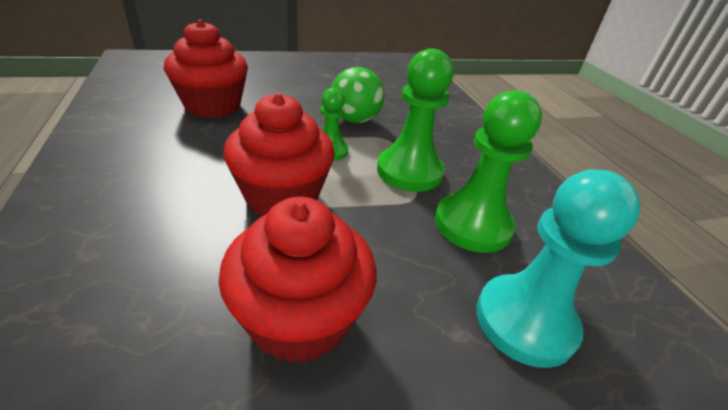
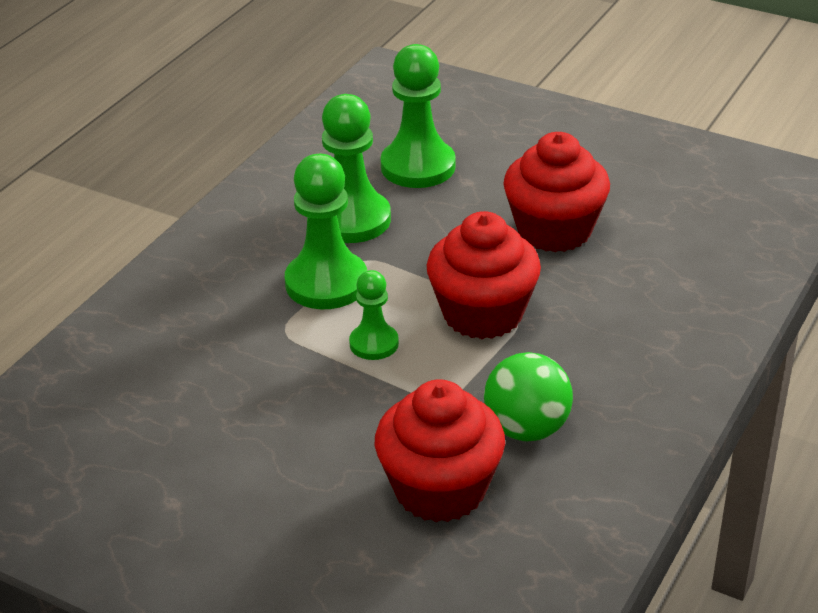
camera: 130 degrees left, 0 degrees up
(355, 120) = (279, 376): green ball -> green ball (526, 429)
(525, 321) = (418, 167): turquoise pawn -> green pawn

